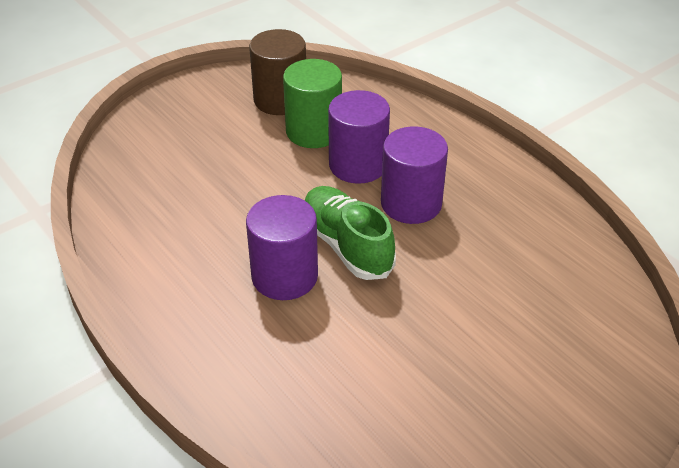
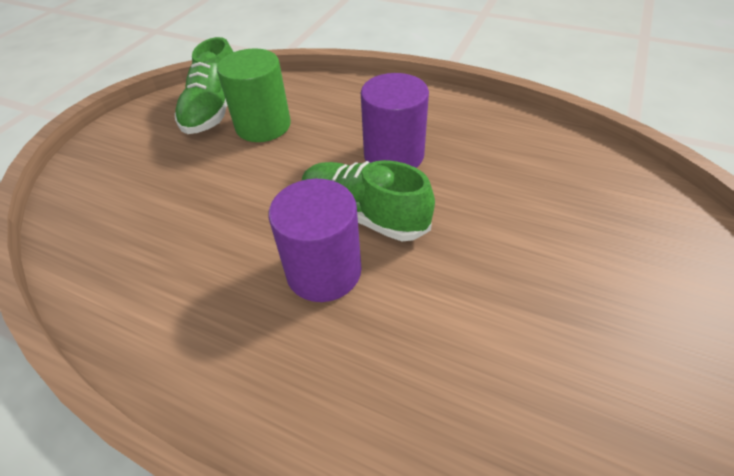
camera: 25 degrees left, 5 degrees up
(280, 100) = (215, 110): brown cylinder -> green shoe
(358, 165) = (323, 140): purple cylinder -> none

